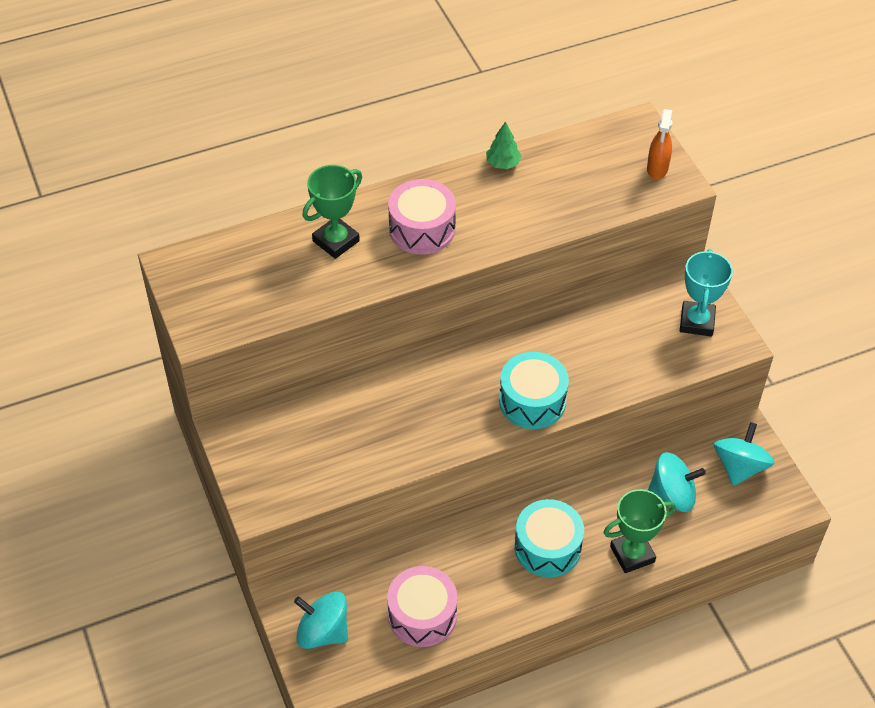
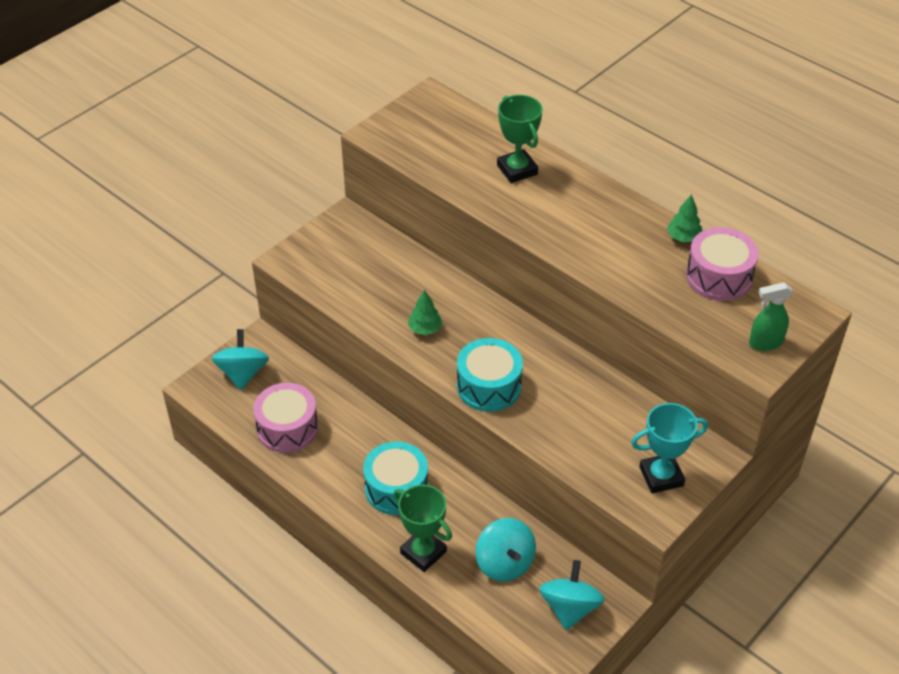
camera: 65 degrees right, 5 degrees down
(336, 241) = (517, 170): green trophy -> green trophy turned 45 degrees clockwise
(422, 229) = (568, 213): pink drum -> pink drum (718, 277)
(431, 422) = (425, 329): none -> green tree
(657, 169) = (765, 343): orange spray bottle -> green spray bottle
(739, 467) = (570, 608): turquoise spinning top -> turquoise spinning top turned 75 degrees counterclockwise

